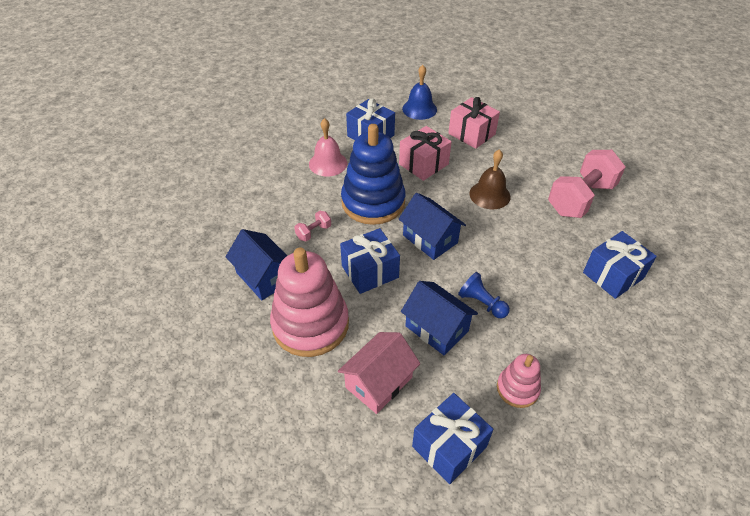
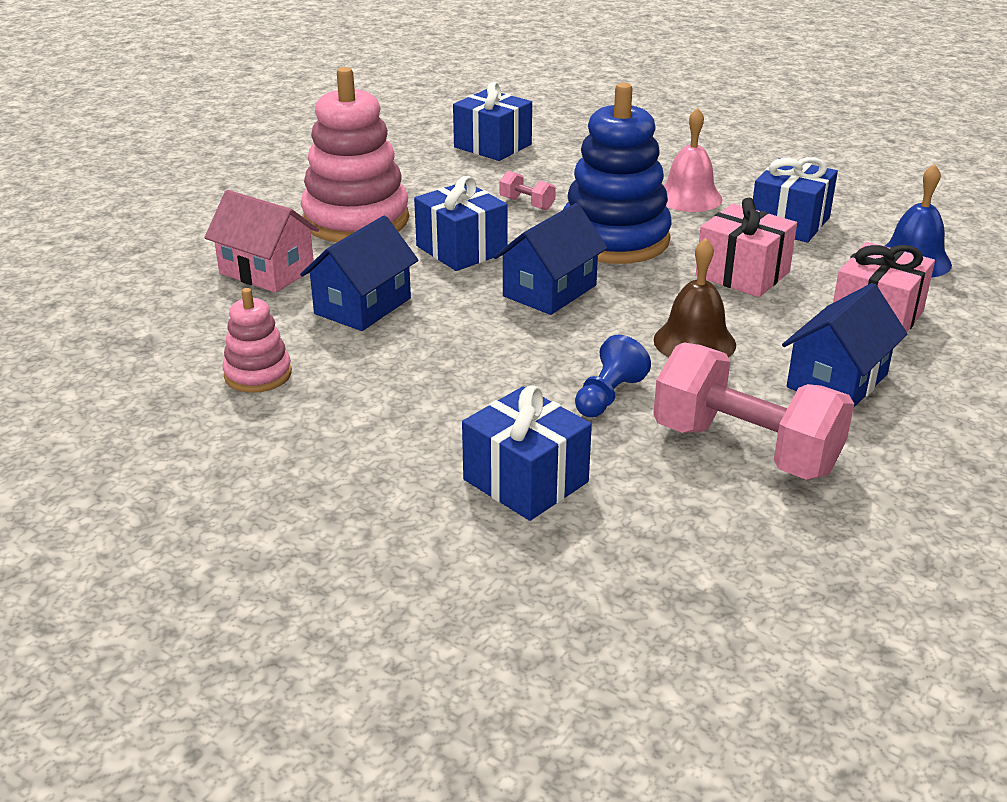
camera: 80 degrees right, 15 degrees down
(264, 277) = (430, 184): blue house -> blue house (837, 381)
(449, 446) = (168, 324): blue gift -> blue gift (493, 146)
(481, 303) = (420, 341): blue pawn -> blue pawn (608, 396)

